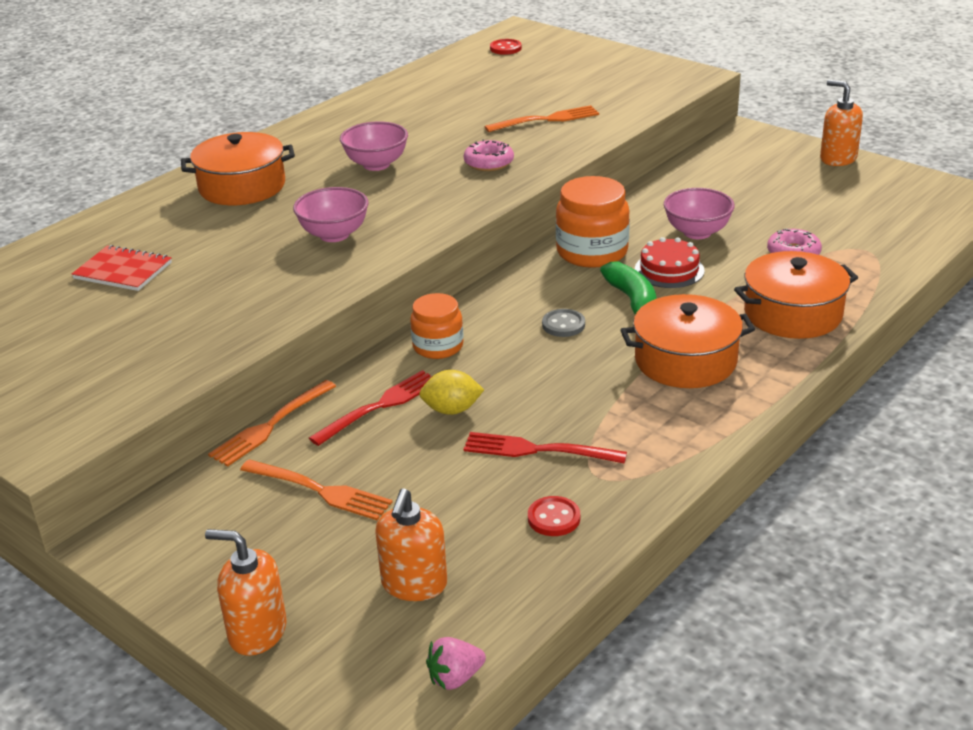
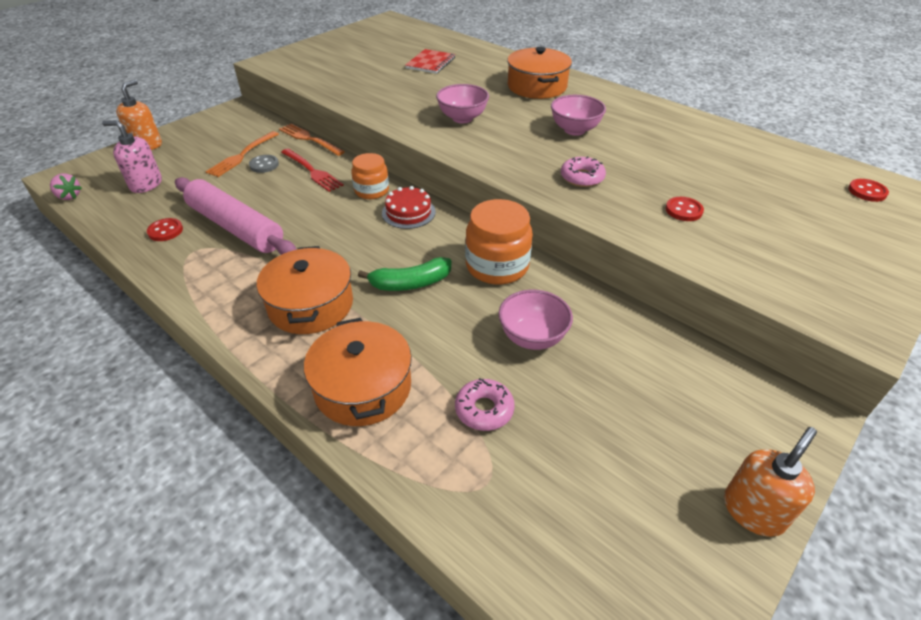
camera: 90 degrees right, 10 degrees up
(414, 584) = (146, 184): orange soap dispenser -> pink soap dispenser
(452, 410) = (296, 196): yellow lemon -> none
(455, 678) = (69, 196): pink strawberry -> pink strawberry turned 150 degrees clockwise
(537, 450) = (236, 227): red fork -> pink rolling pin
(547, 119) = (683, 210): orange fork -> red button
(563, 325) = (383, 245): grey button -> grey button (264, 165)
(669, 270) = (460, 310): red cake -> red cake (408, 212)

